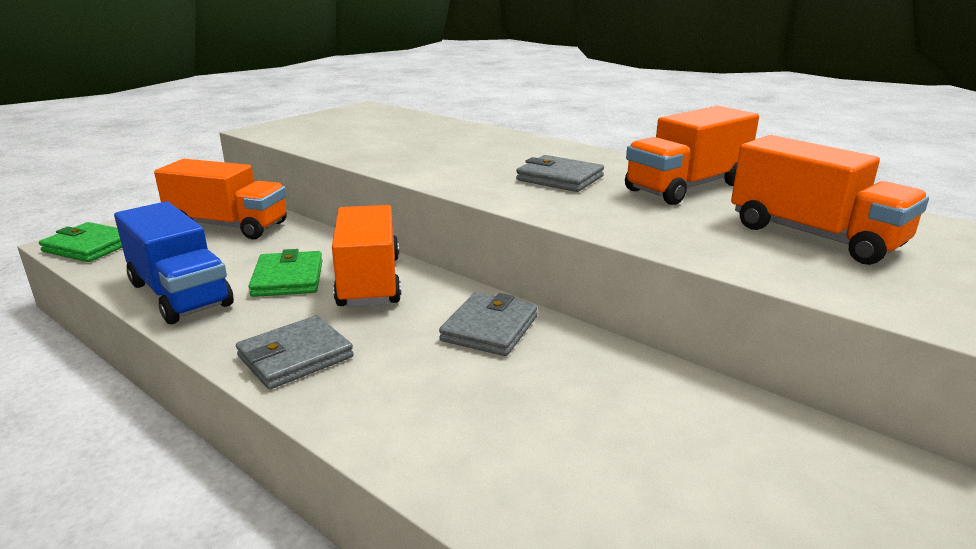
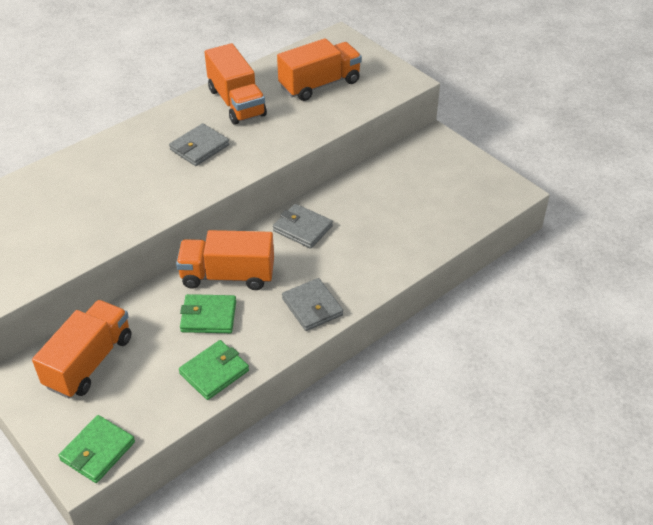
camera: 80 degrees left, 20 degrees up
(180, 294) = (214, 372): blue truck -> green wallet

